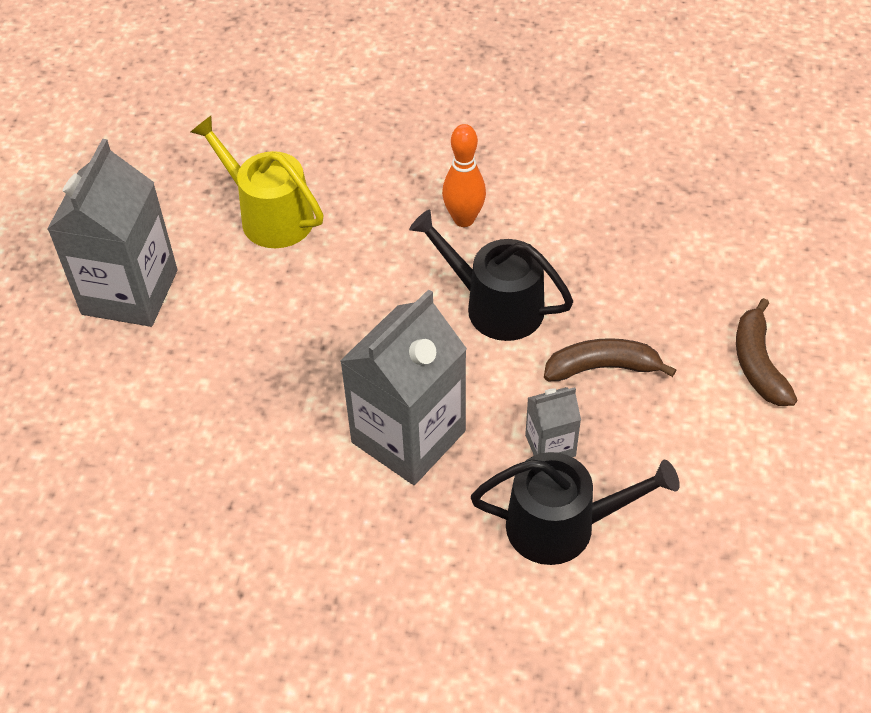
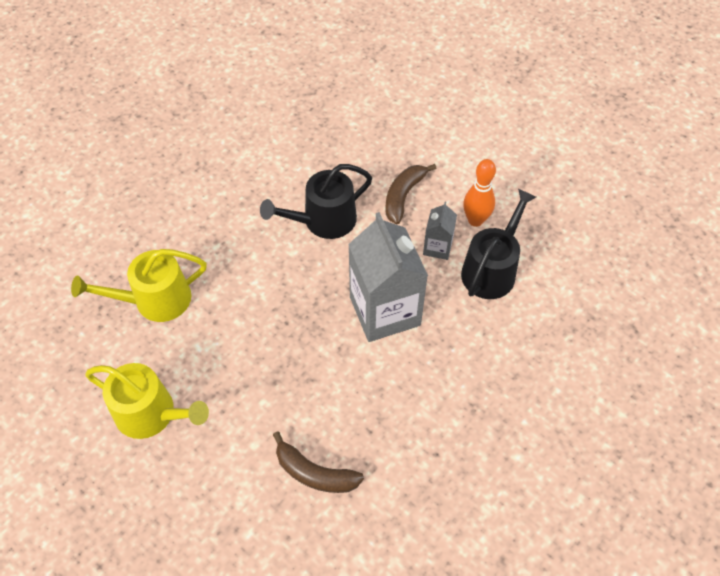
camera: 60 degrees left, 5 degrees up
(130, 292) = (151, 414): grey carton -> yellow watering can
(464, 219) = (246, 201): orange bowling pin -> orange bowling pin (475, 220)
(758, 364) = (449, 131): brown banana -> brown banana (314, 473)

